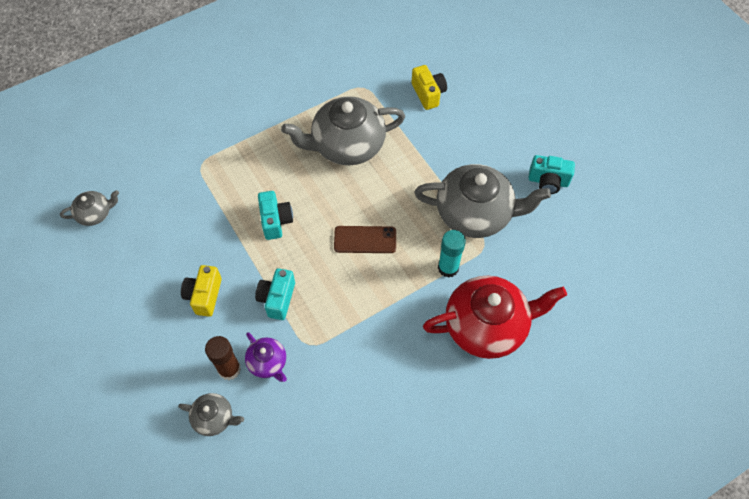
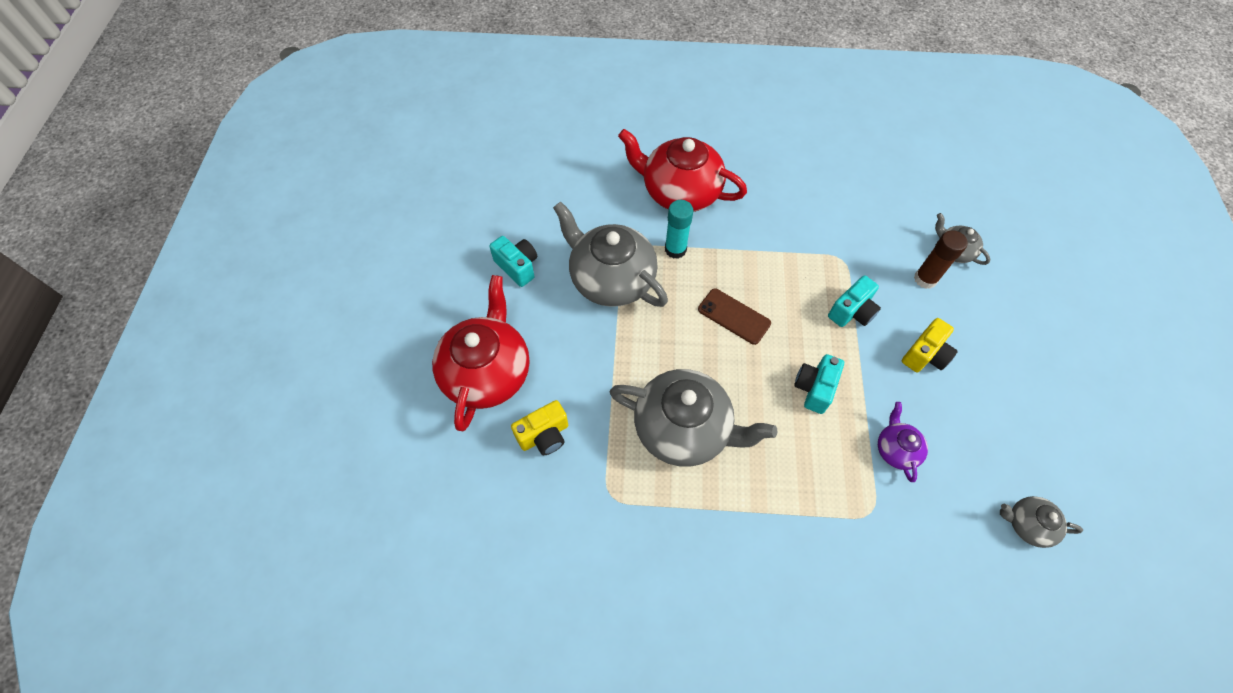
camera: 145 degrees left, 0 degrees up
(268, 363) = (887, 265): purple teapot -> purple teapot (896, 449)
(428, 94) = (544, 435): yellow camera -> yellow camera turned 135 degrees counterclockwise
(496, 106) = (487, 372): none -> red teapot

